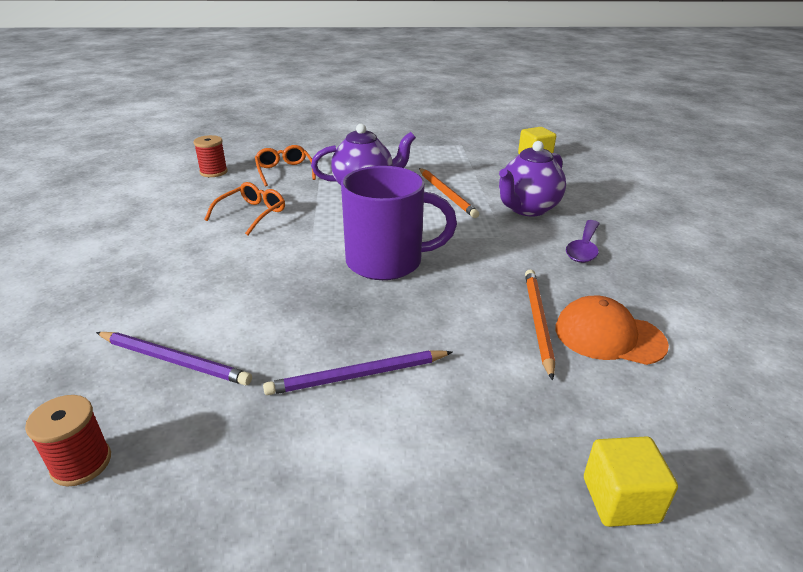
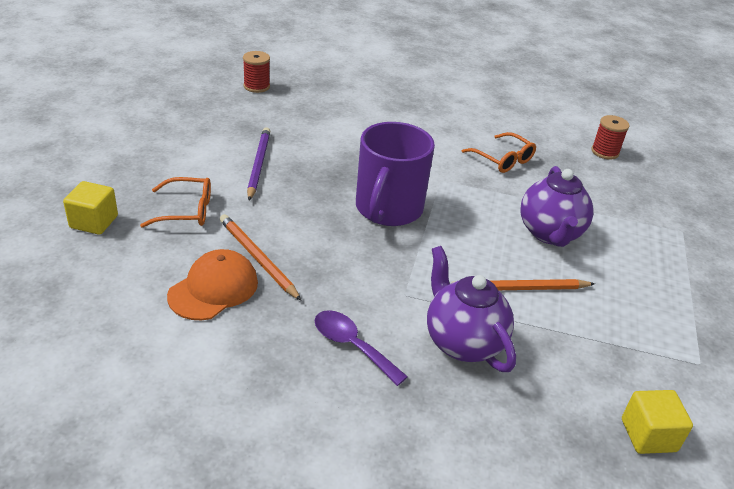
camera: 105 degrees right, 5 degrees up
(174, 360) = (316, 111): purple pencil -> none
(284, 171) = (603, 191): orange glasses -> orange glasses (187, 211)
(537, 321) = (257, 258): orange pencil -> orange pencil turned 150 degrees counterclockwise

